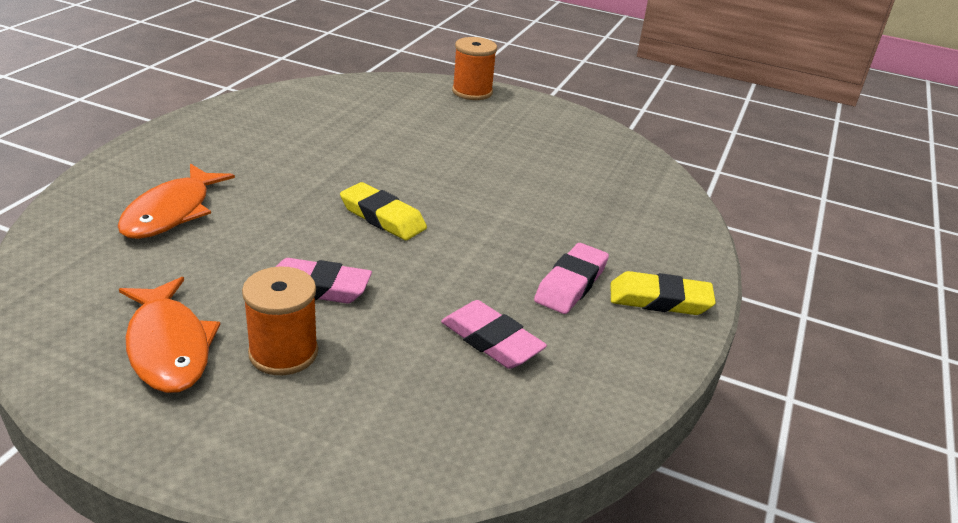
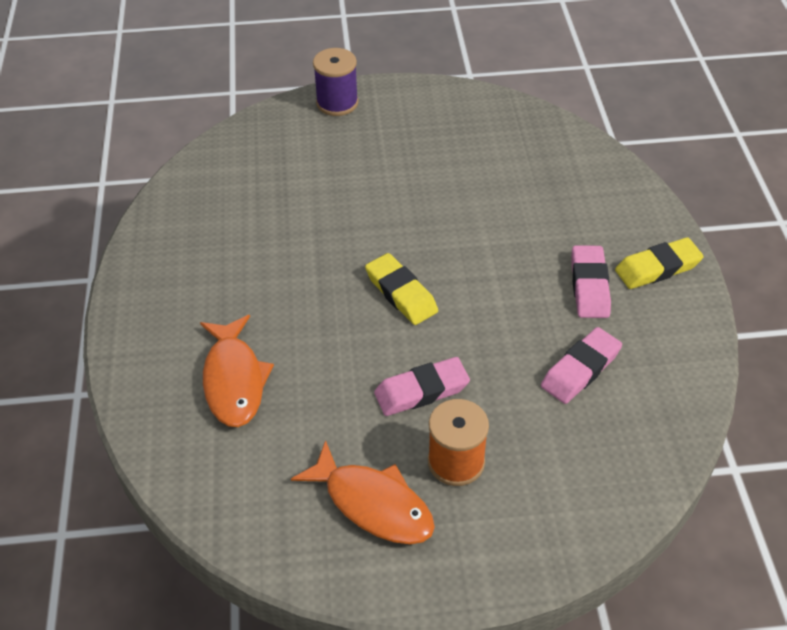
camera: 25 degrees left, 15 degrees up
(383, 217) = (401, 293): yellow eraser -> yellow eraser turned 45 degrees clockwise
(472, 92) = (337, 103): orange spool -> purple spool
(491, 341) = (580, 369): pink eraser -> pink eraser turned 60 degrees counterclockwise

